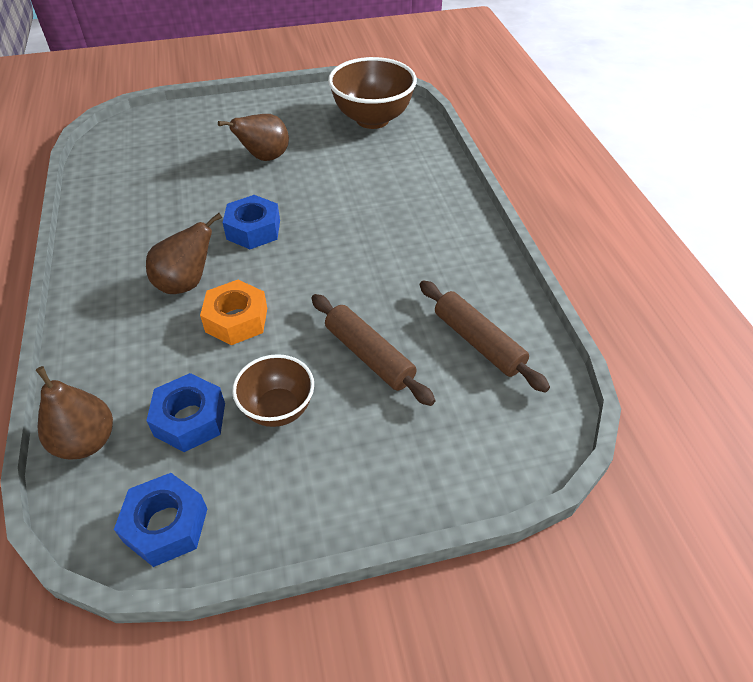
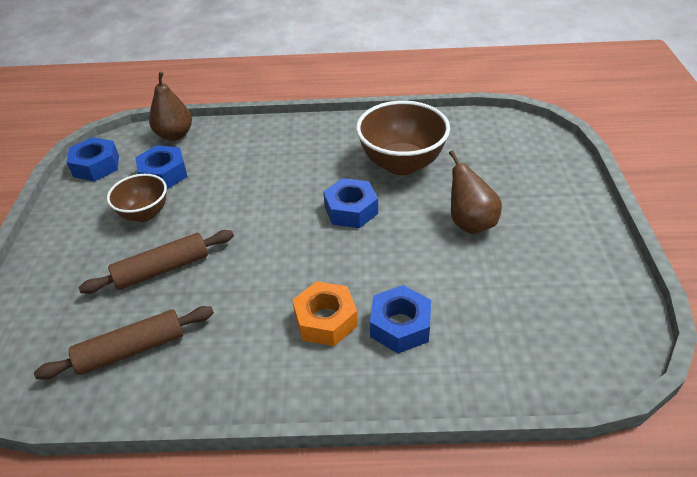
camera: 105 degrees right, 5 degrees down
(186, 283) = (296, 171): brown pear -> none
(236, 320) = (242, 197): orange nut -> orange nut (325, 320)
(372, 119) = (552, 329): brown bowl -> brown bowl (401, 164)
(392, 184) = (400, 326): none -> blue nut

